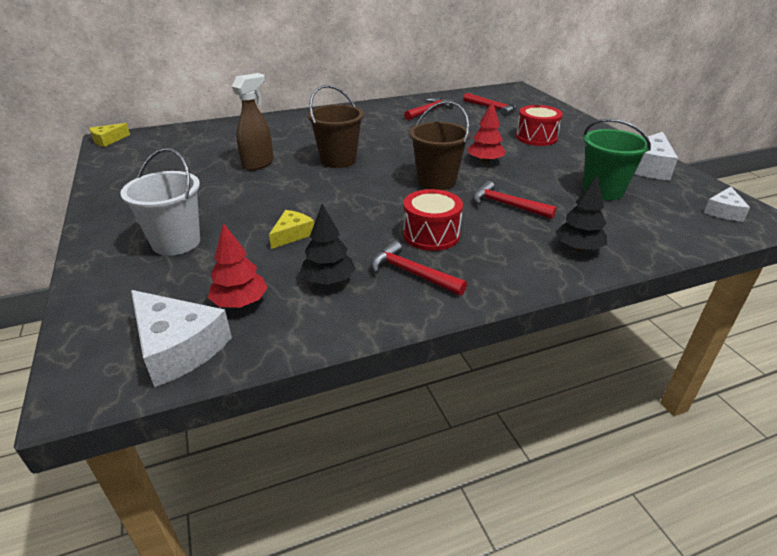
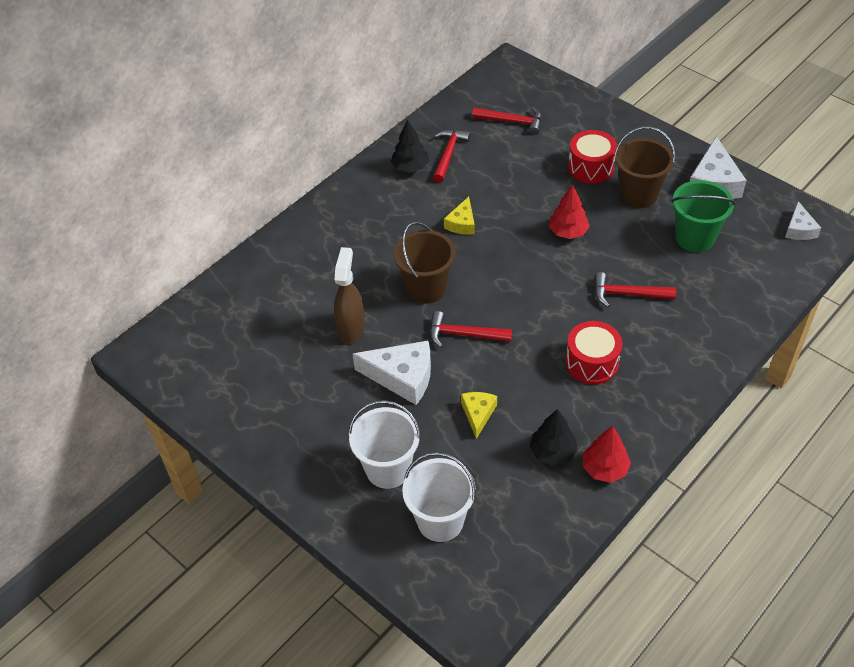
camera: 25 degrees left, 15 degrees up
(108, 140) = (137, 357): yellow cheese -> yellow cheese (462, 223)
(169, 291) = (440, 521): none -> white bucket
(178, 347) = (503, 565): white cheese -> white cheese (402, 377)
(240, 302) = (507, 505): red tree -> red tree (605, 468)
(411, 273) = (608, 415): red hammer -> red hammer (463, 334)
(436, 181) = (545, 284): brown bucket -> brown bucket (638, 194)
(578, 248) = (712, 328): black tree -> black tree (410, 167)

